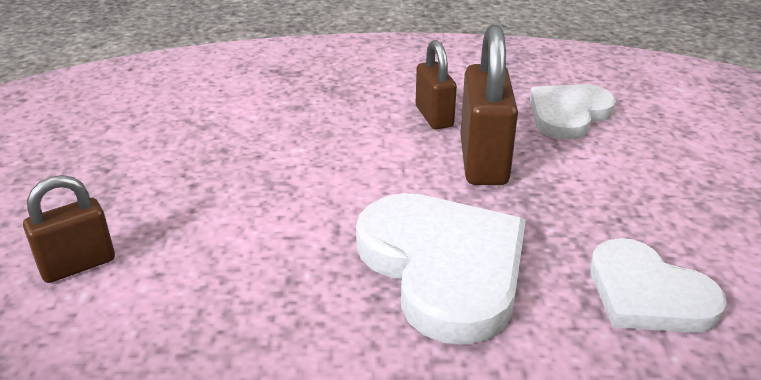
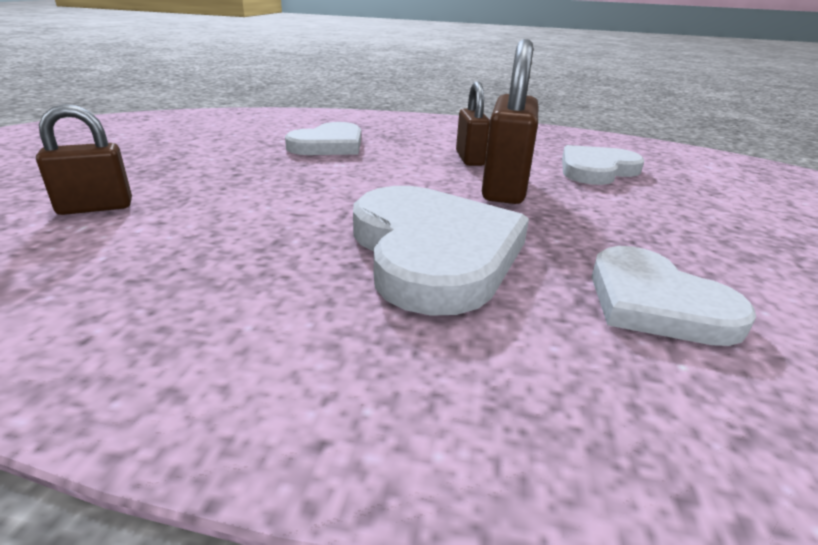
camera: 10 degrees right, 5 degrees down
(271, 117) = (329, 145): none -> white heart

